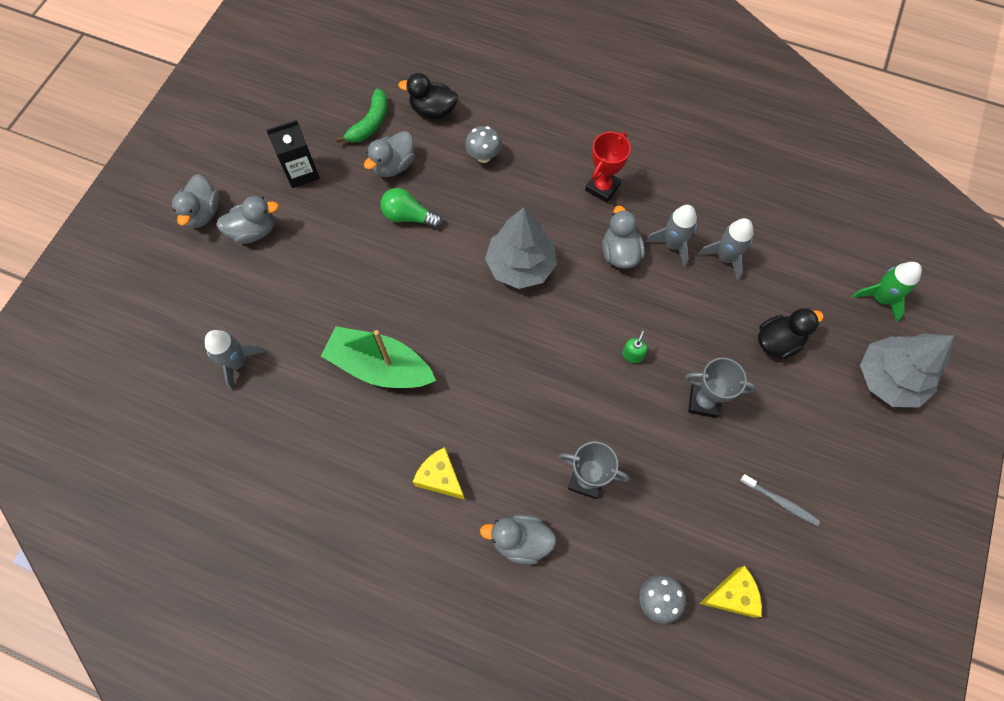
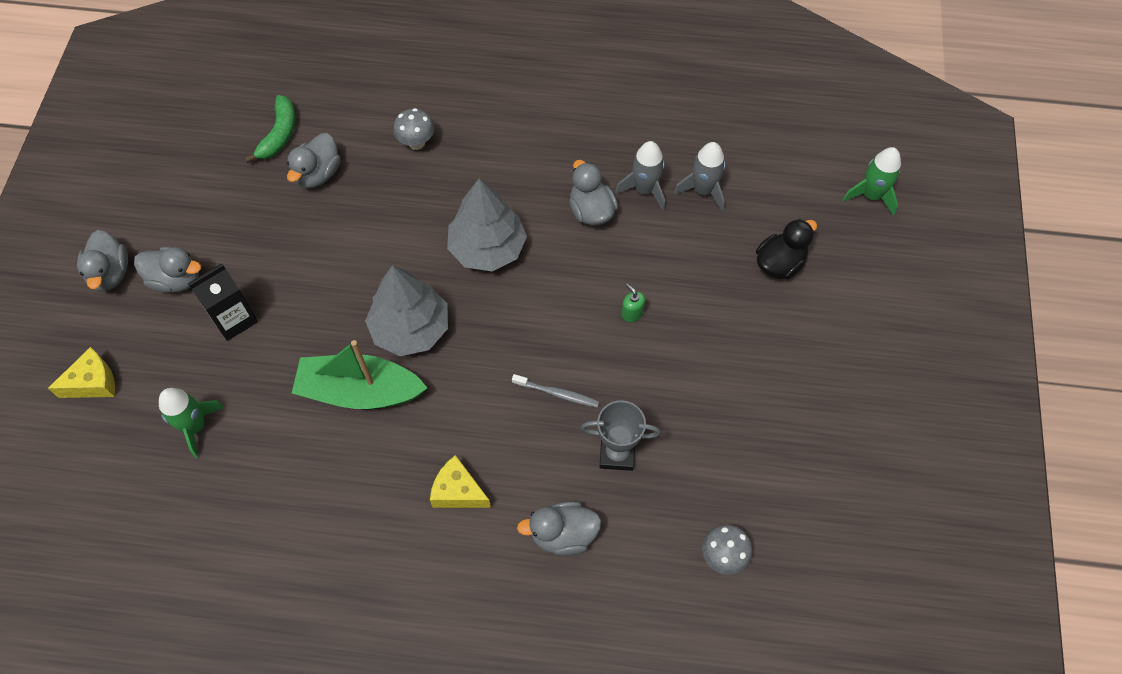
camera: 15 degrees left, 5 degrees down
(237, 362) = (195, 426): grey rocket -> green rocket
(254, 231) = (176, 280): grey duck -> grey duck turned 45 degrees clockwise
(301, 172) = (214, 204): black carton -> black carton (234, 319)
(409, 216) = (350, 224): green light bulb -> none
(433, 110) = (347, 106): black duck -> none
(602, 187) = (555, 147): red trophy -> none
(632, 355) = (632, 313): green soap dispenser -> green soap dispenser turned 45 degrees counterclockwise
(704, 401) = (719, 342): grey trophy -> none
(732, 595) = (799, 531): yellow cheese -> yellow cheese (93, 382)
(780, 502) = (823, 424): grey toothbrush -> grey toothbrush (557, 393)
(889, 379) = (900, 274): grey tree -> grey tree (410, 328)

